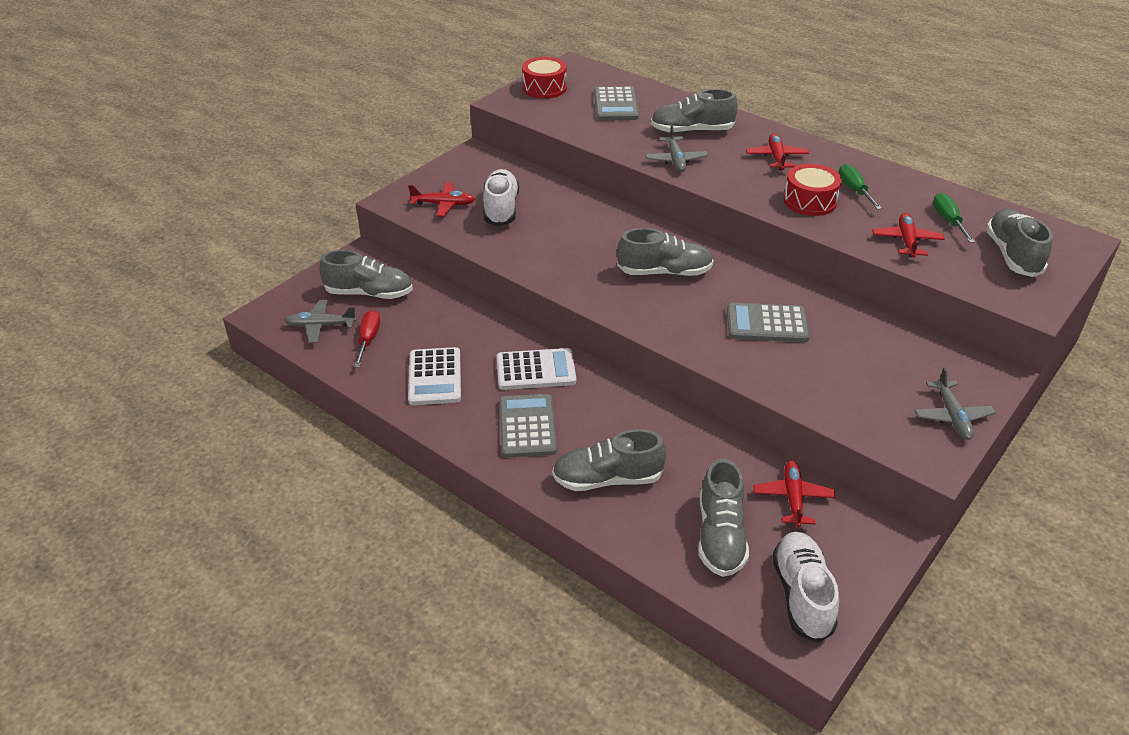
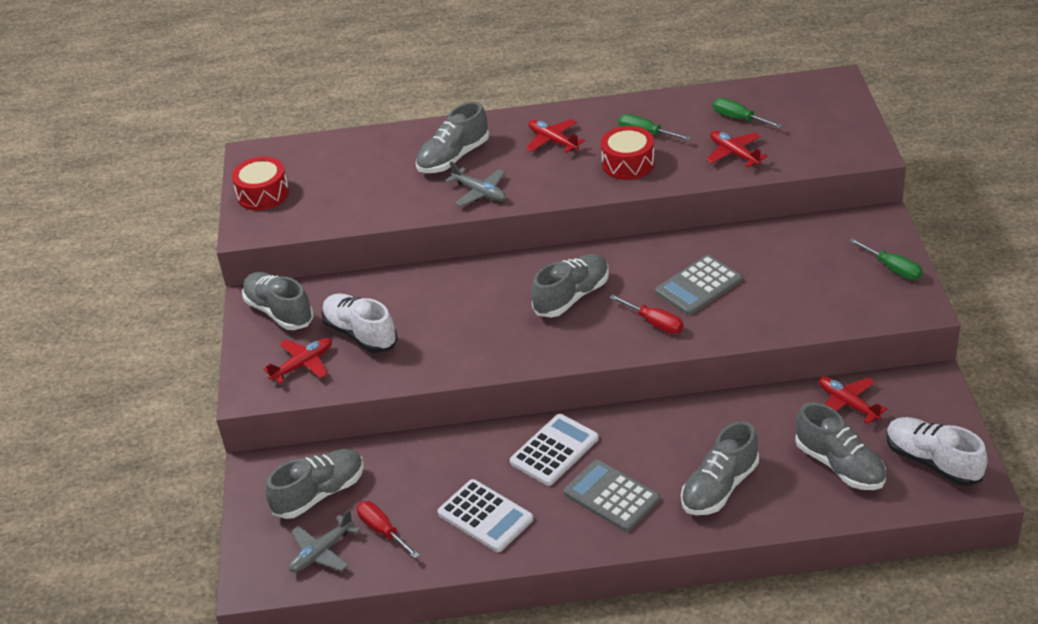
camera: 40 degrees left, 0 degrees up
(615, 105) = (353, 172): grey calculator -> none
(696, 326) = (654, 323): none -> red screwdriver
(952, 416) = (892, 269): grey plane -> green screwdriver
(1012, 255) = (810, 120): grey shoe -> grey shoe (279, 312)

